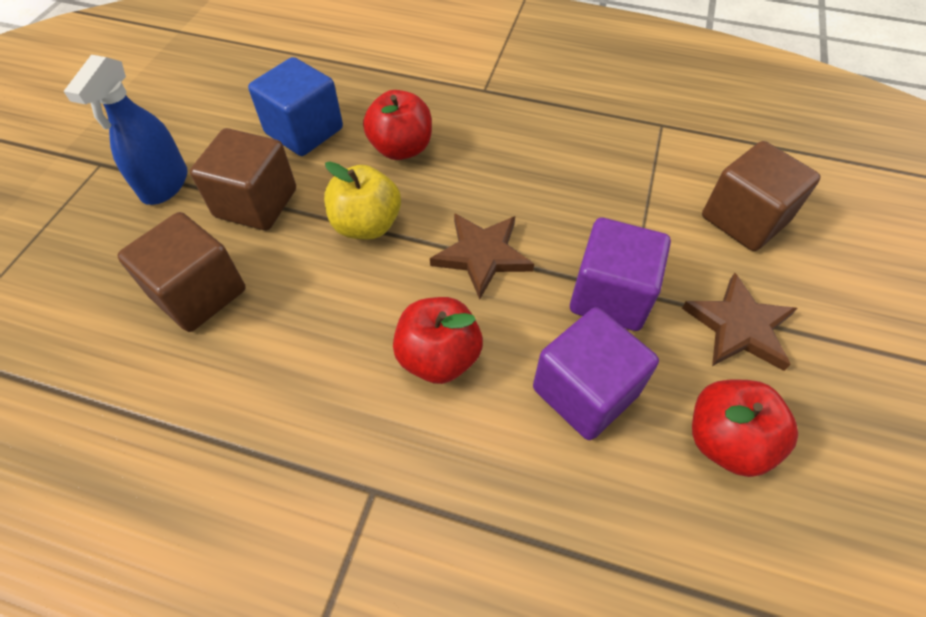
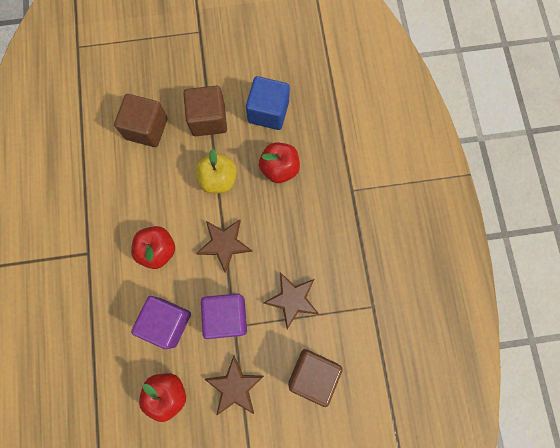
camera: 65 degrees right, 20 degrees up
(164, 185) = (200, 70): blue spray bottle -> none
(616, 203) = (292, 299): none -> brown star

